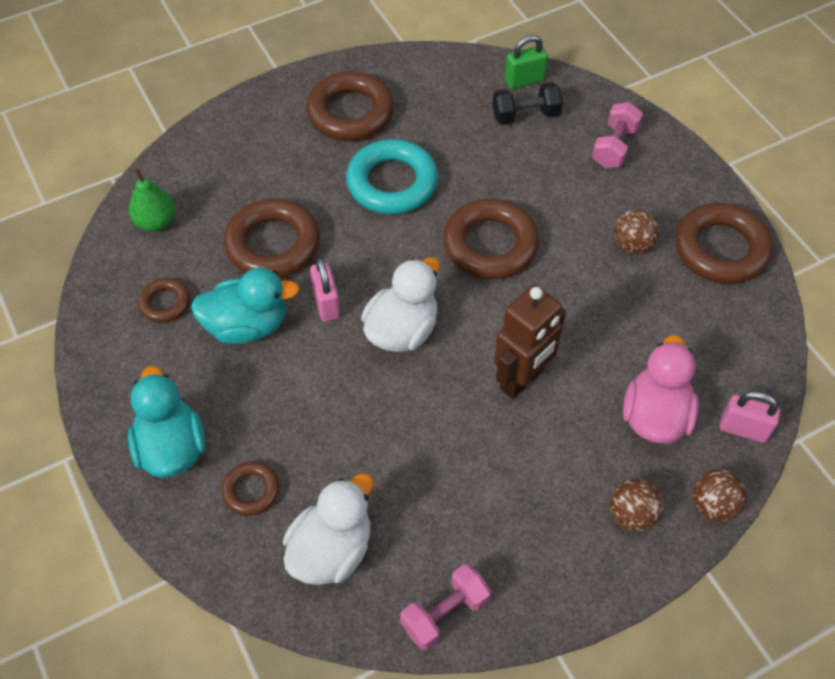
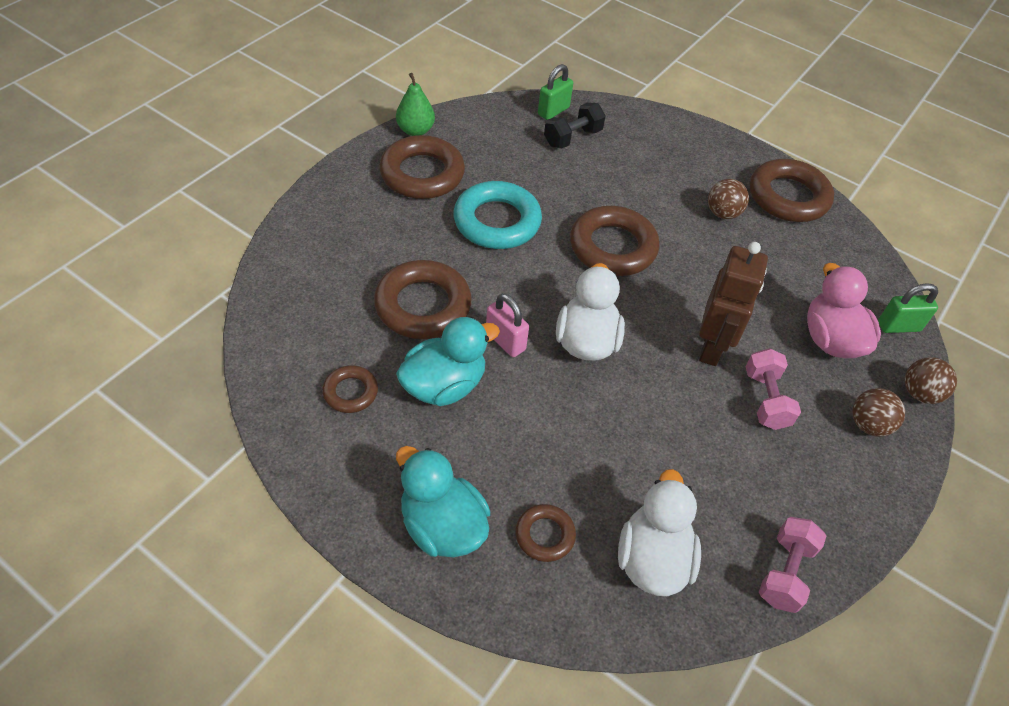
camera: 30 degrees left, 5 degrees down
(156, 222) = (295, 321): green pear -> green pear (415, 130)
(614, 147) = (658, 143): pink dumbbell -> pink dumbbell (766, 399)
(743, 429) = (898, 326): pink padlock -> green padlock

